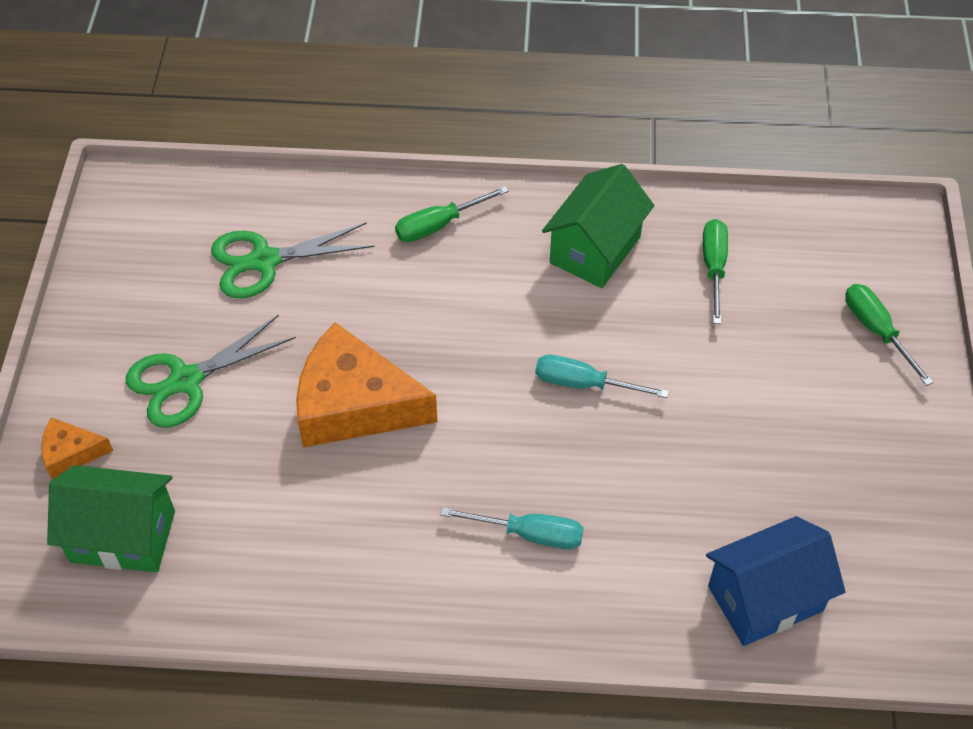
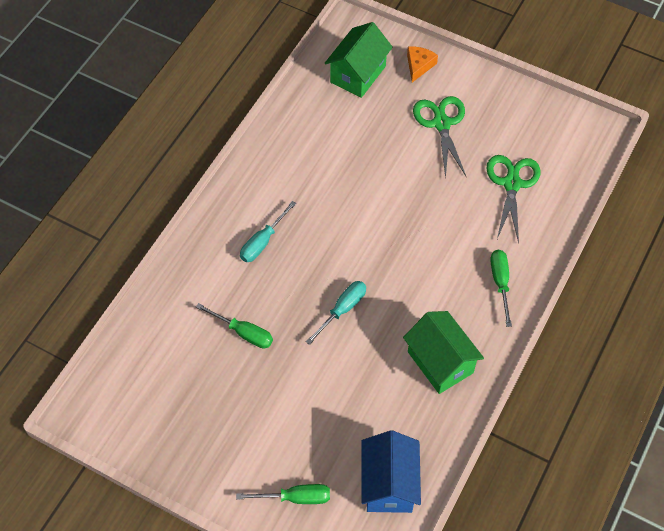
camera: 115 degrees right, 5 degrees up
(354, 404) = (387, 193): orange cheese -> none
(713, 267) = (393, 425): green screwdriver -> green screwdriver (243, 332)
(765, 598) = (163, 334): blue house -> blue house (389, 484)

